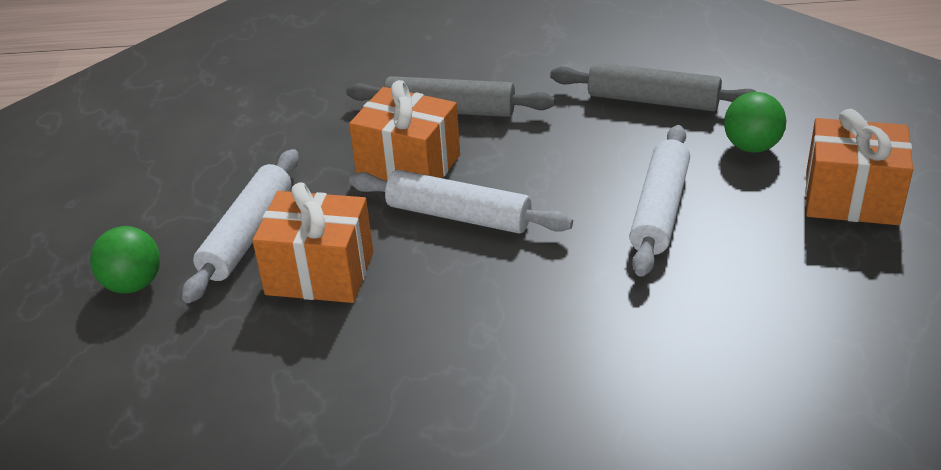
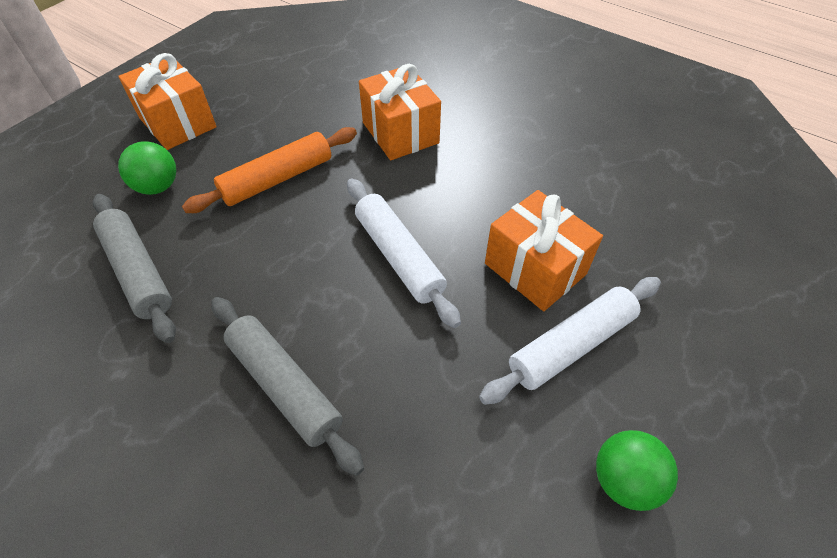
camera: 145 degrees left, 15 degrees up
(133, 284) = (692, 351): green ball -> green ball (624, 480)
(408, 165) = (386, 336): orange gift -> orange gift (400, 133)
(659, 210) = (277, 179): white rolling pin -> orange rolling pin

